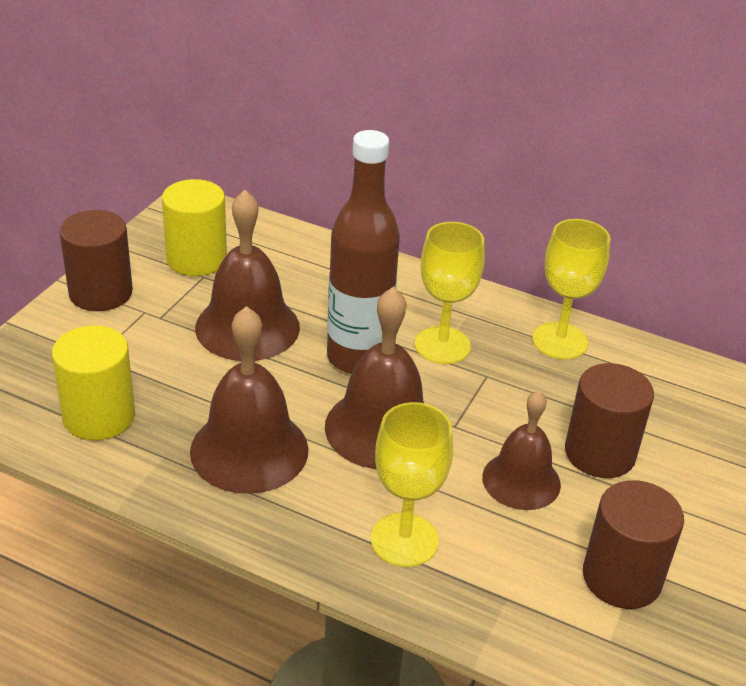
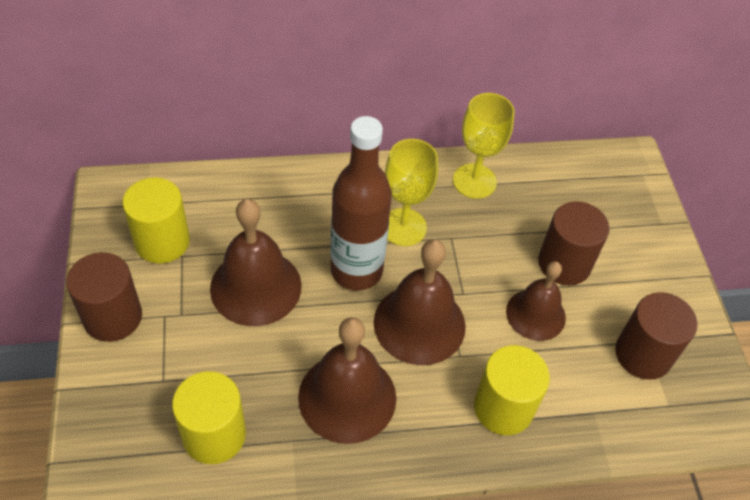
camera: 35 degrees left, 15 degrees up
(404, 540) = (503, 407): yellow goblet -> yellow cylinder

